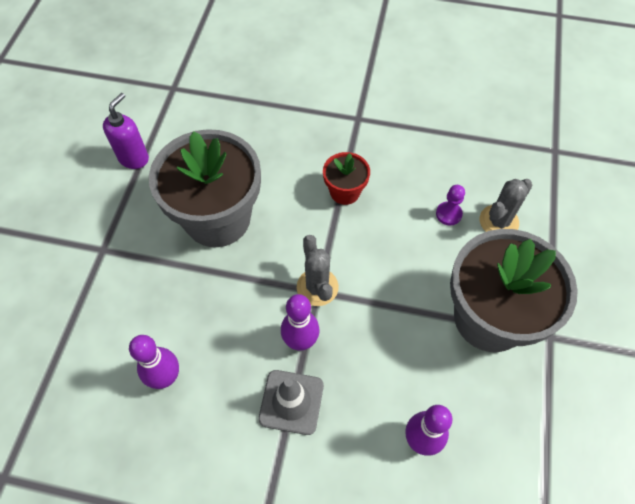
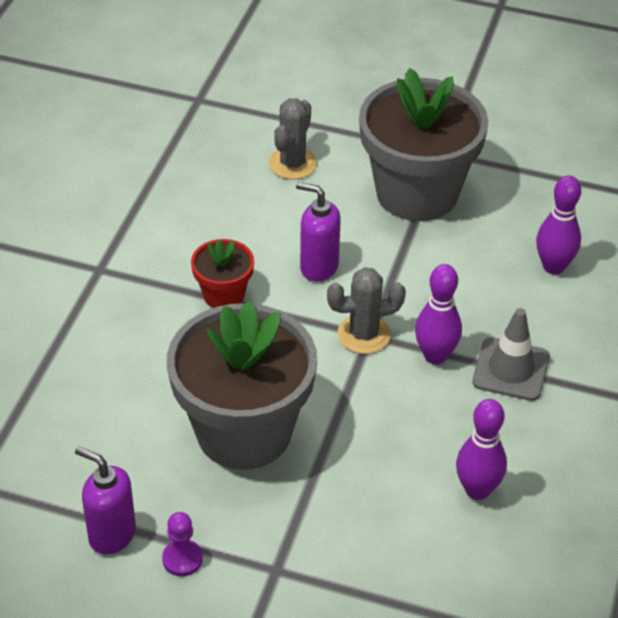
camera: 85 degrees left, 15 degrees down
(384, 250) = (318, 267): none -> purple soap dispenser
(448, 214) = (275, 204): purple pawn -> purple pawn (182, 559)
(498, 221) = (292, 164): grey cactus -> grey cactus turned 60 degrees clockwise

